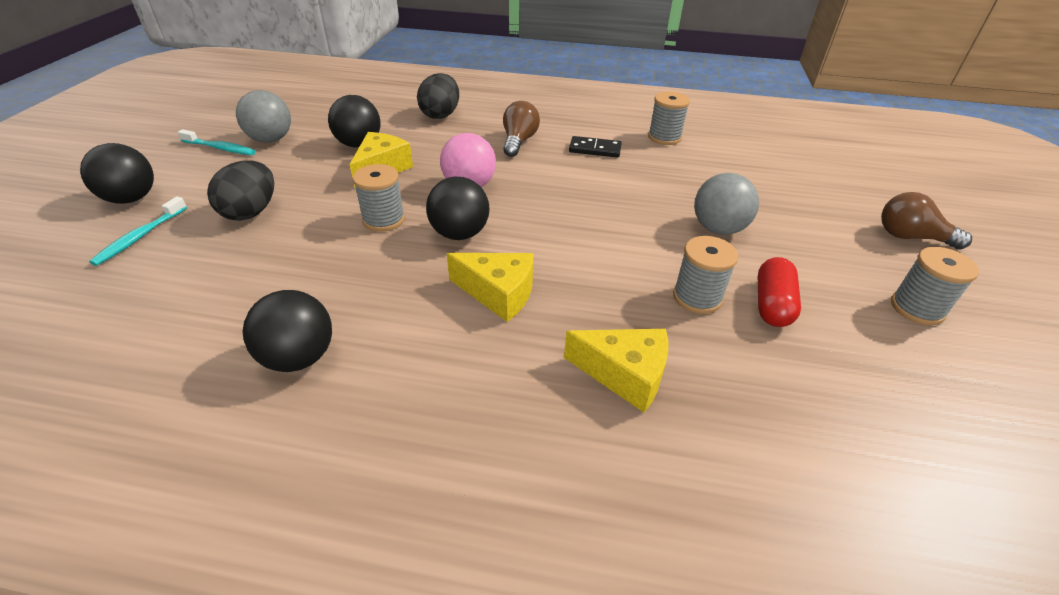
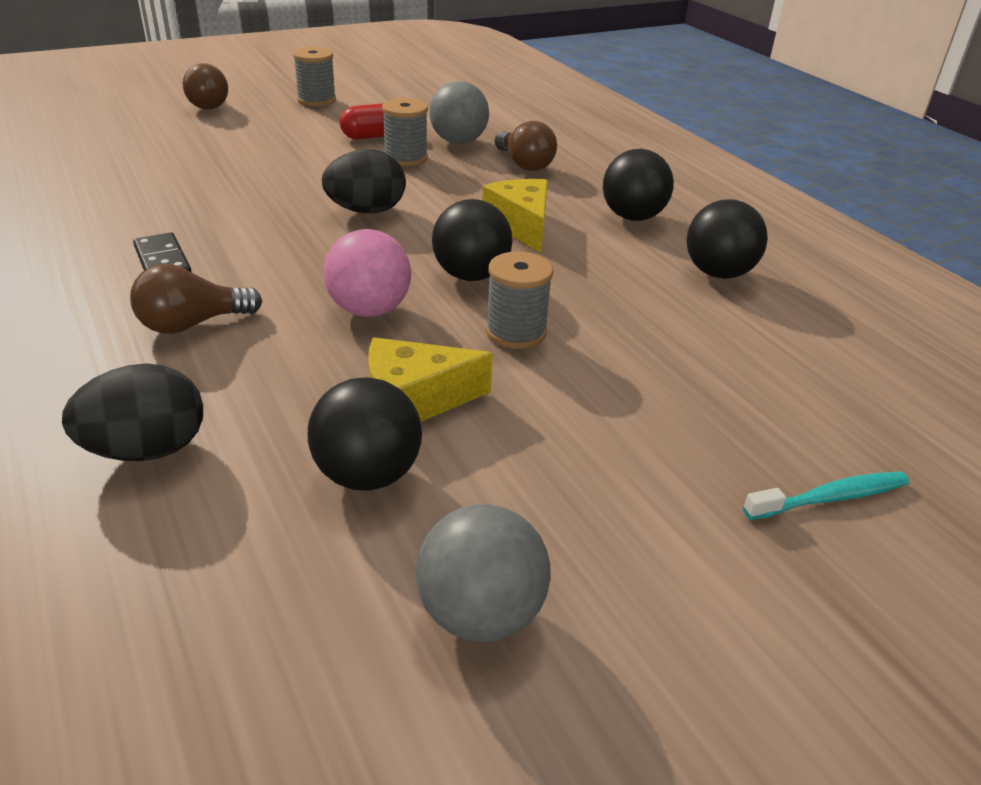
camera: 130 degrees left, 5 degrees down
(131, 199) = (830, 607): black ball -> black ball (632, 217)
(220, 148) = (597, 663): turquoise toothbrush -> none
(251, 212) = (654, 443): black egg -> black egg (366, 211)
(625, 375) = (524, 164): yellow cheese -> brown light bulb
(664, 137) = (74, 227): grey spool -> none
(718, 229) = (287, 165): grey ball -> grey ball (458, 142)

